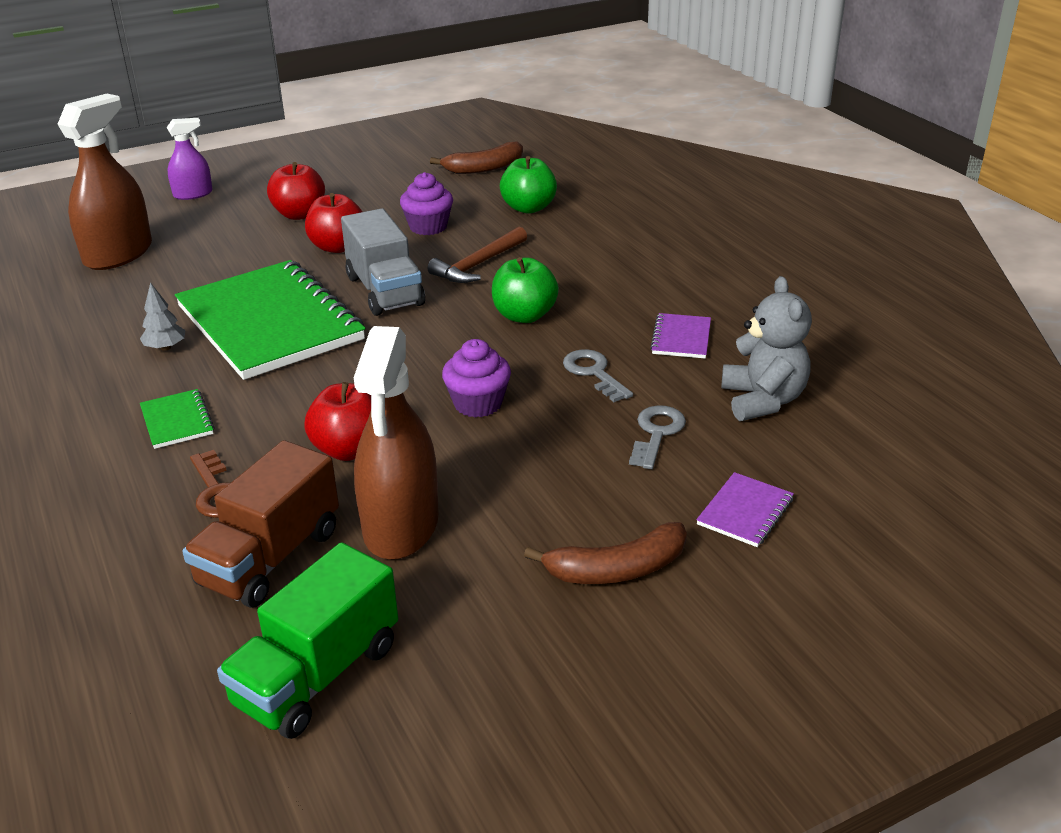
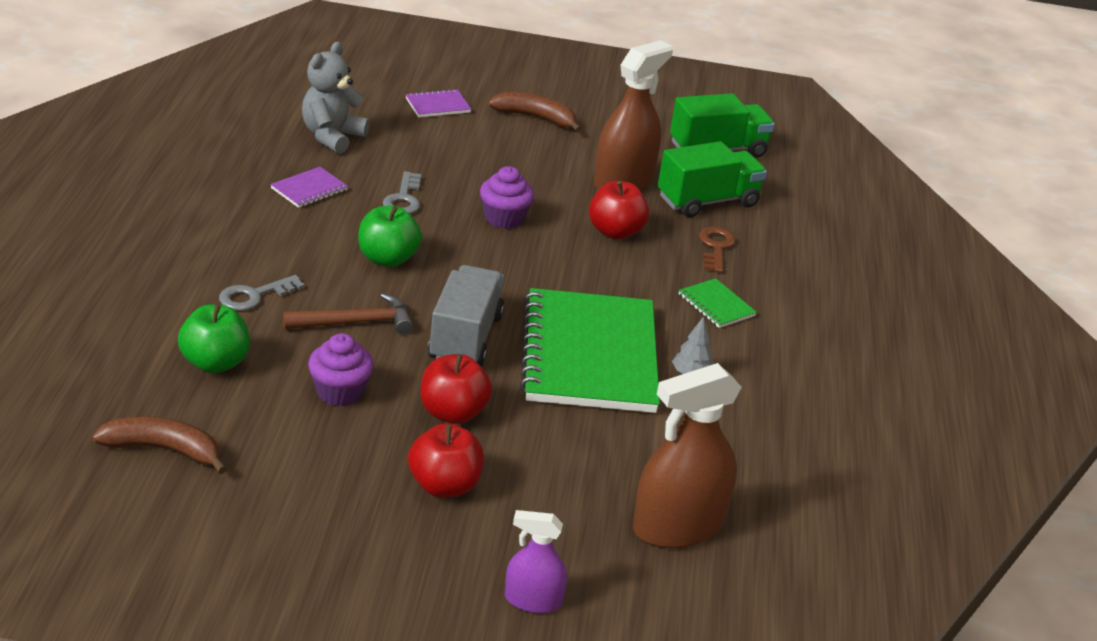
camera: 150 degrees left, 0 degrees up
(177, 421) = (716, 305): green notebook -> green notebook turned 45 degrees counterclockwise
(270, 558) = (707, 201): brown truck -> green truck
(656, 433) = (422, 153): grey key -> grey key (254, 296)

